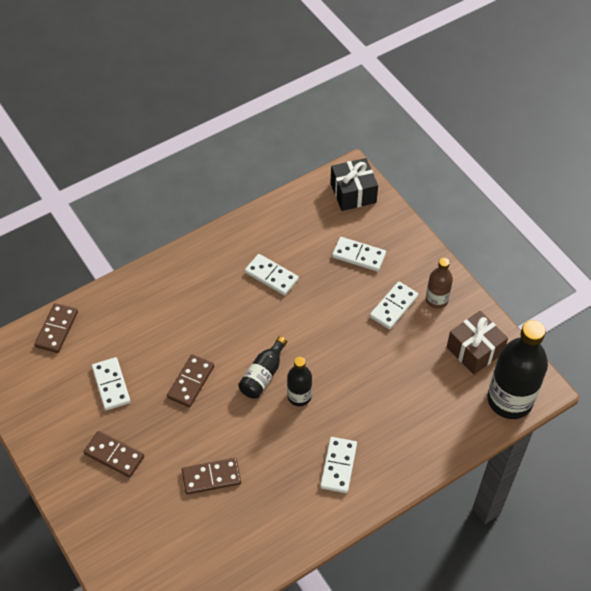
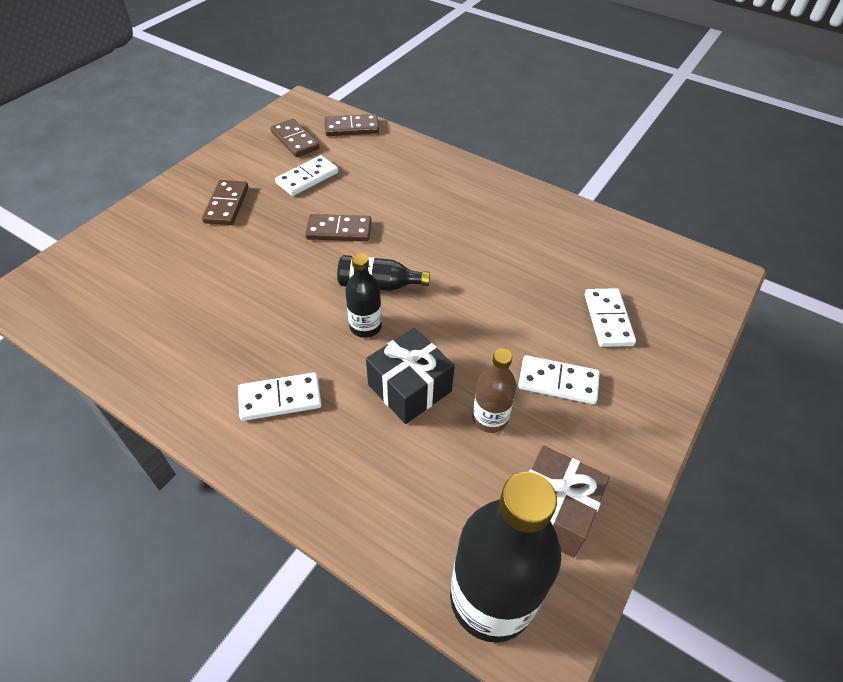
camera: 65 degrees right, 5 degrees down
(211, 477) = (224, 284): brown domino -> brown domino (295, 140)
(271, 276) = (517, 250): white domino -> none
(353, 193) = (695, 284): black gift -> black gift (410, 388)
(436, 300) = (605, 430): brown bottle -> brown bottle (490, 418)

